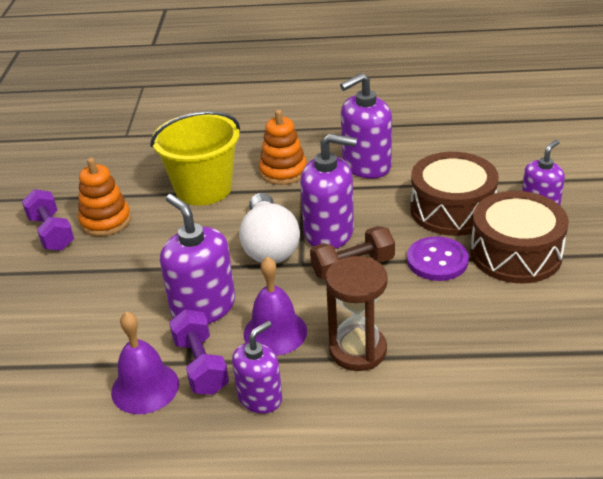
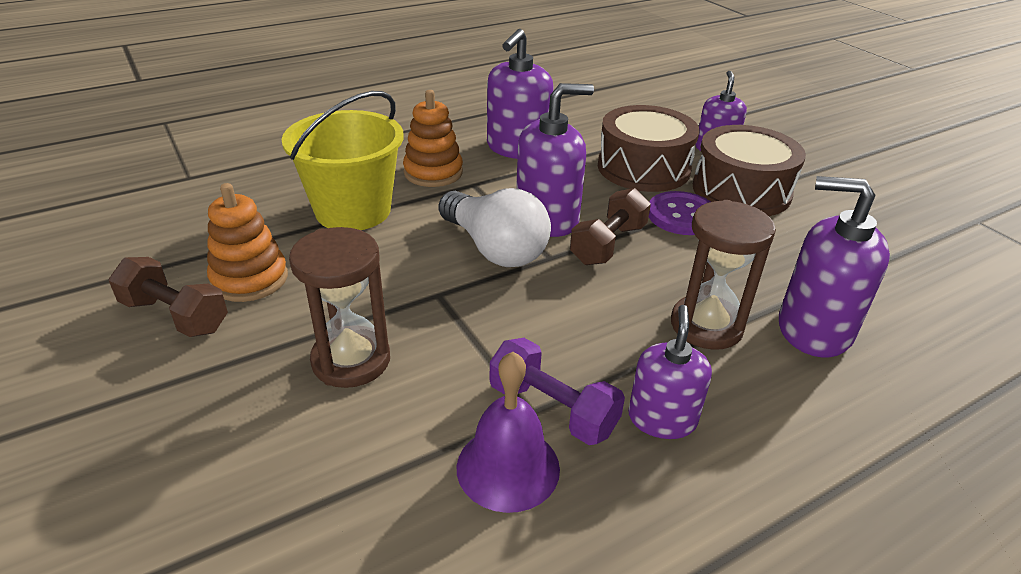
camera: 35 degrees left, 0 degrees up
(51, 233) = (175, 316): purple dumbbell -> brown dumbbell
(118, 293) = (351, 360): none -> brown hourglass
(203, 307) = (485, 339): purple soap dispenser -> purple soap dispenser (813, 329)
(275, 332) = (599, 338): purple bell -> none

